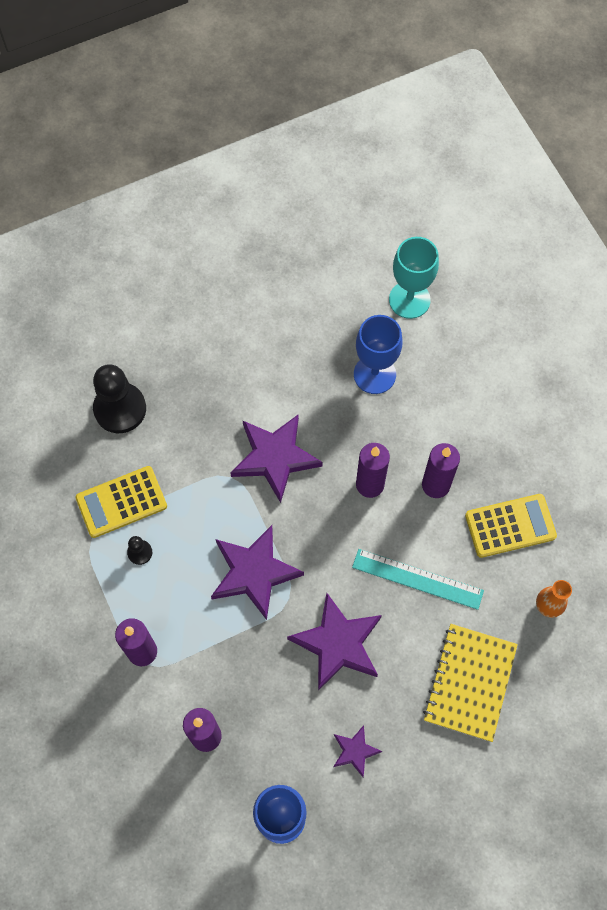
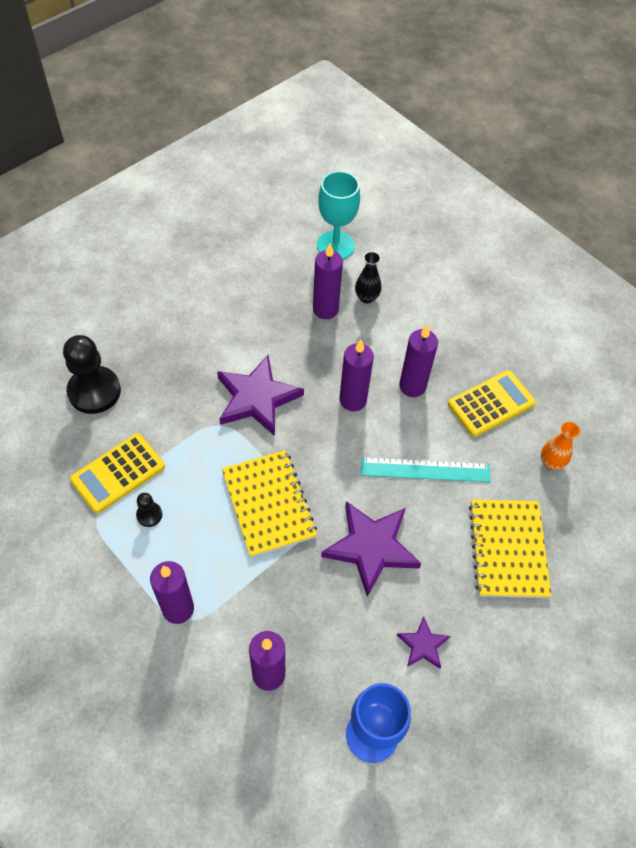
camera: 20 degrees left, 10 degrees down
(254, 572) = (268, 504): purple star -> yellow notebook
(374, 374) = (325, 309): blue goblet -> purple candle
(422, 371) = (366, 297): none -> black vase

